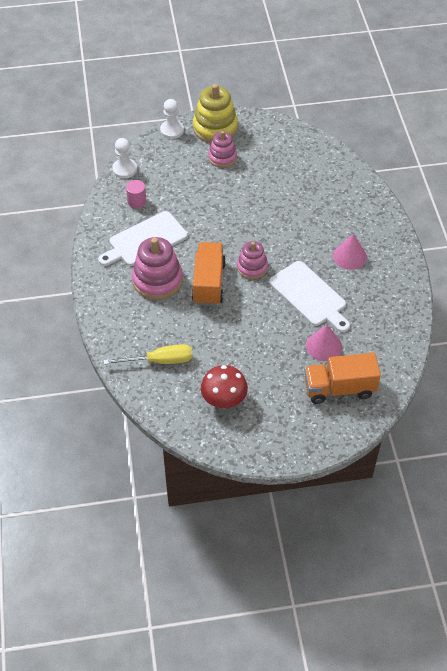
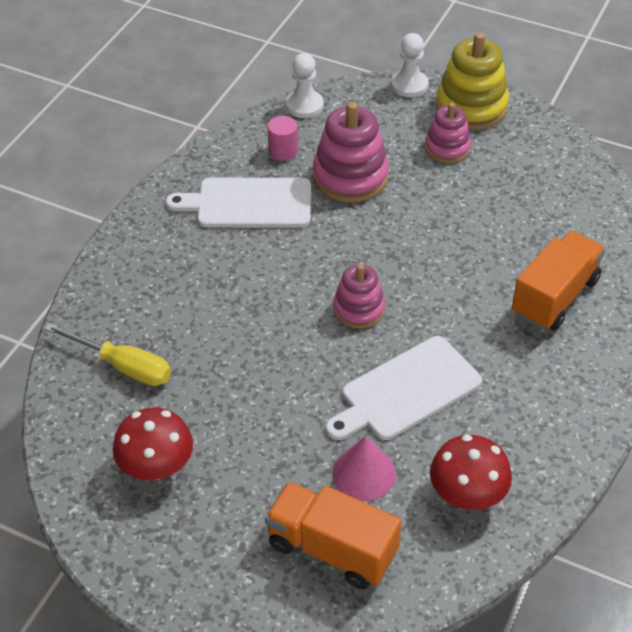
camera: 35 degrees right, 5 degrees down
(157, 280) = (218, 261): pink stacking toy -> pink stacking toy (350, 177)
(209, 283) = (281, 299): orange truck -> orange truck (555, 297)
(309, 296) = (406, 391): white cutting board -> white cutting board turned 60 degrees clockwise
(350, 256) = (516, 366): pink cone -> none
(377, 329) = (467, 494): none -> red mushroom

